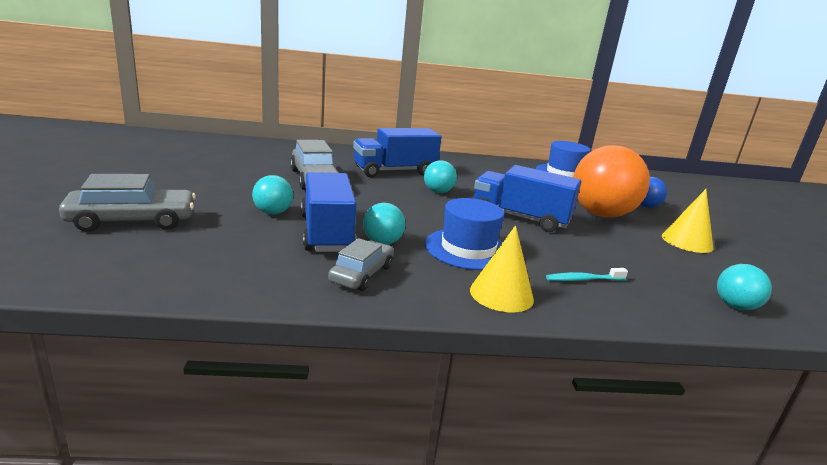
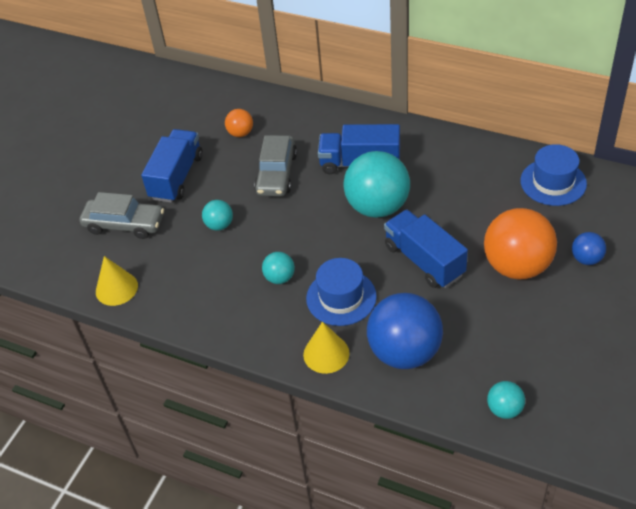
camera: 35 degrees right, 25 degrees up
(254, 160) = (240, 133): none -> orange ball
(326, 233) = (245, 259): blue truck -> blue truck (177, 177)
(362, 274) = (244, 312): grey car -> none
(438, 192) = (377, 207): turquoise ball -> turquoise ball, size x2.12
(583, 279) = (404, 352): turquoise toothbrush -> blue ball
(687, 241) = (564, 323): yellow cone -> yellow cone (116, 288)

